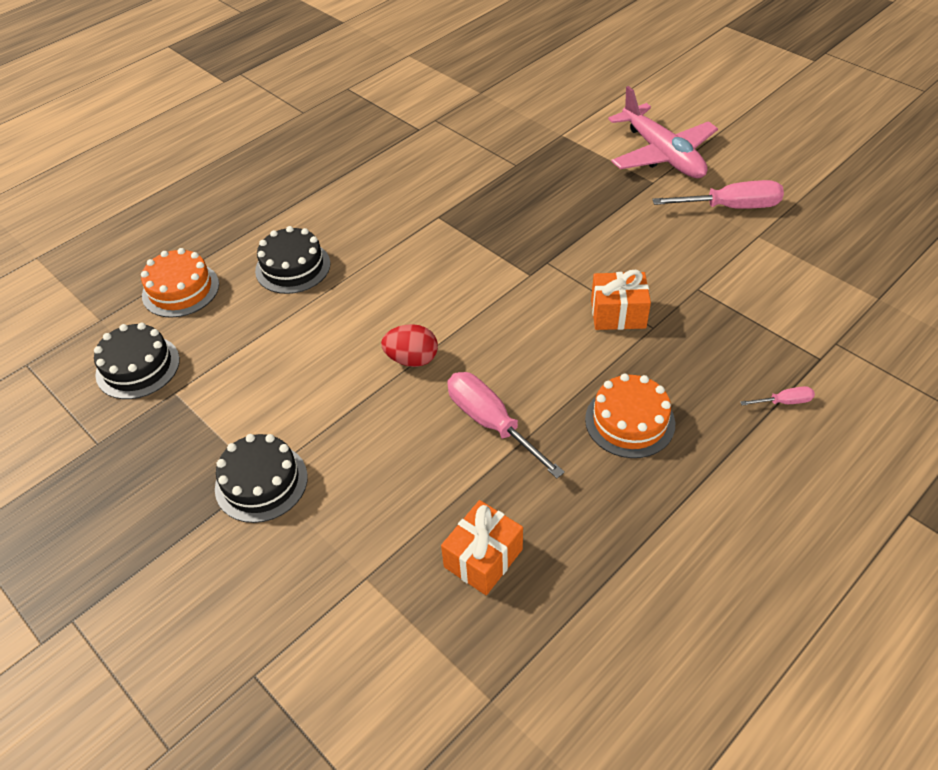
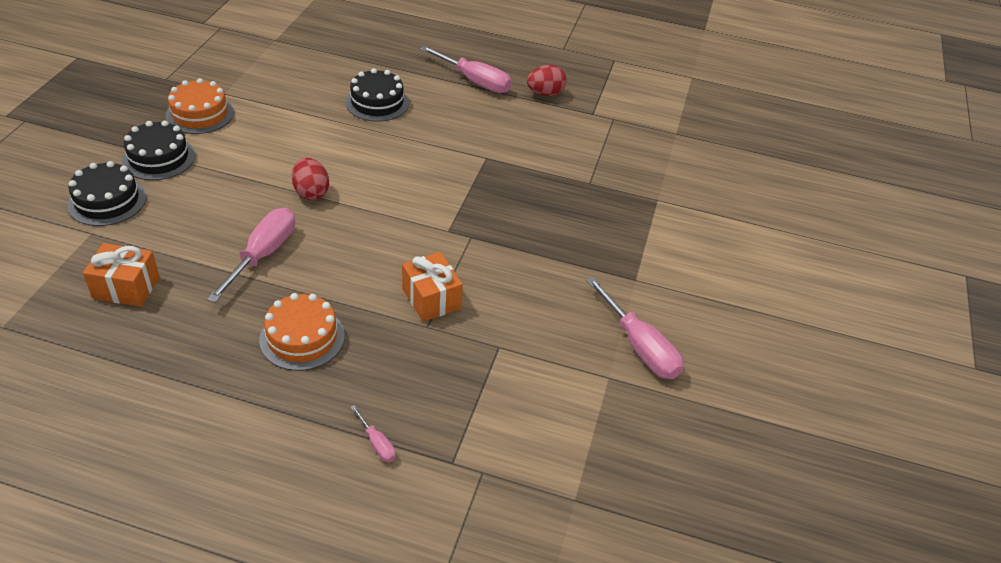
camera: 55 degrees right, 5 degrees down
(138, 367) = (239, 70): black cake -> black cake (107, 201)
(180, 290) = (323, 61): orange cake -> orange cake (200, 114)
(310, 186) = (474, 81): none -> pink screwdriver
(366, 147) = (545, 93): none -> red egg
(662, 154) = (684, 276): pink plane -> none

